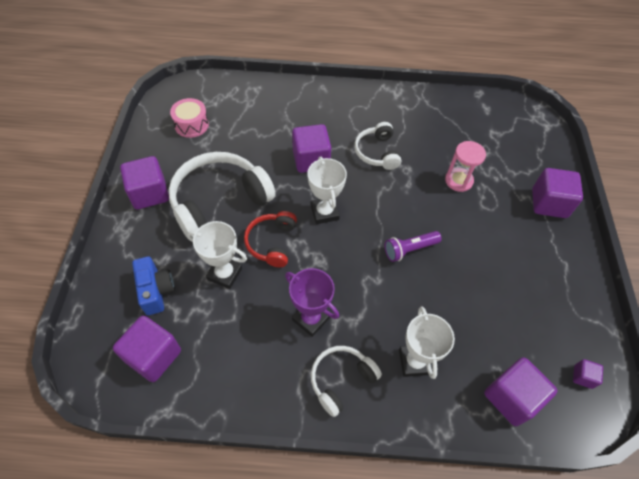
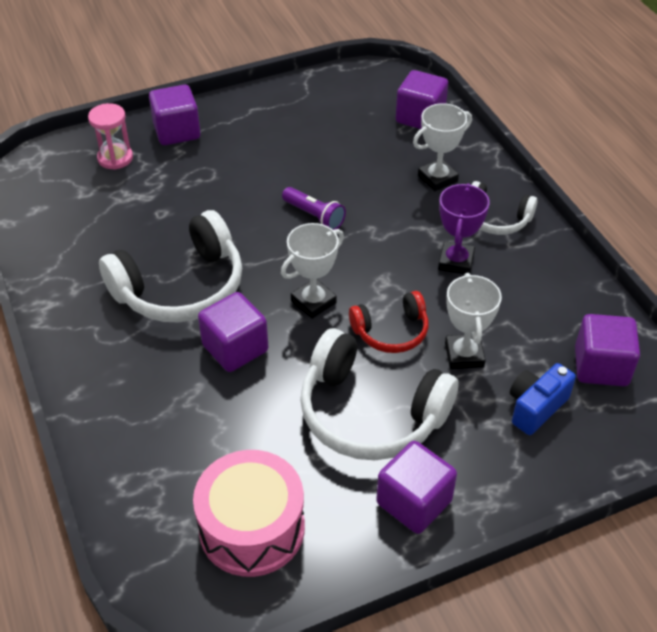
camera: 115 degrees left, 10 degrees down
(191, 125) = (252, 528): pink drum -> pink drum, size x1.69
(377, 152) = (181, 287): white headphones -> white headphones, size x1.80
(458, 180) = (185, 204): pink hourglass -> pink hourglass (115, 158)
(583, 377) = (367, 84): purple cube -> none

